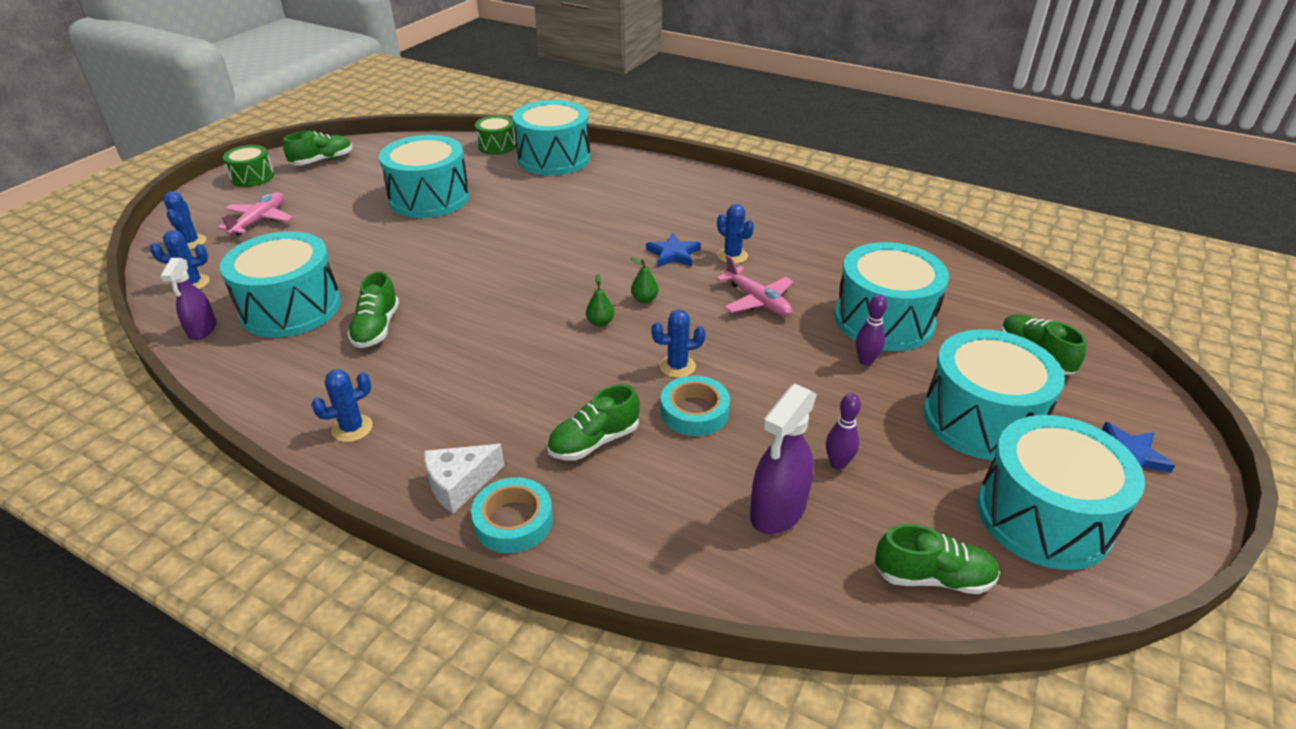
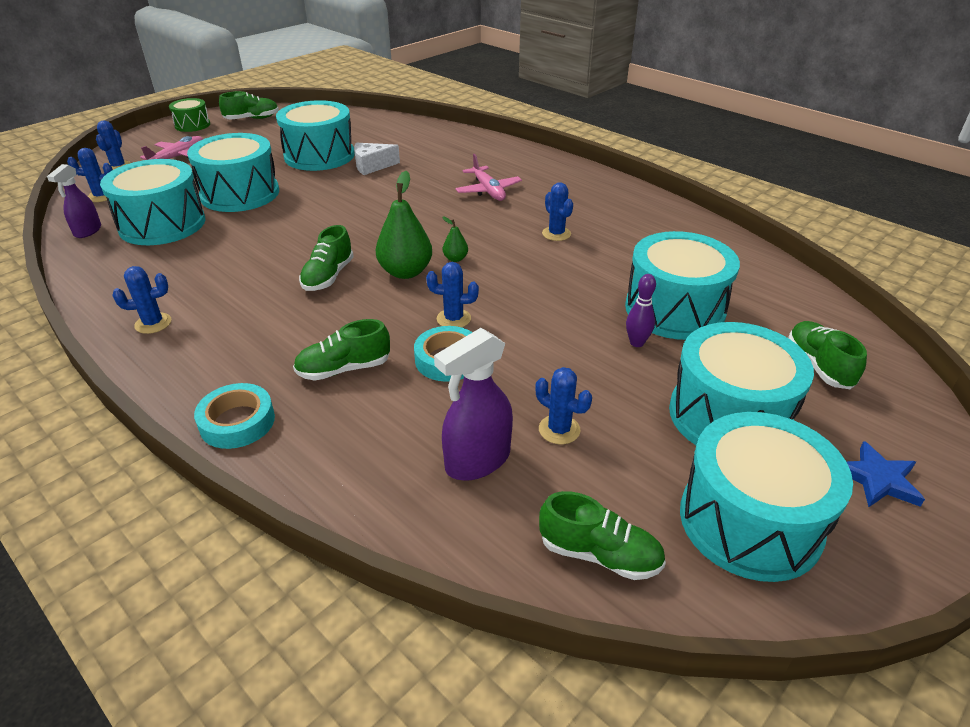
camera: 15 degrees right, 0 degrees up
(376, 328) = (218, 249): green shoe -> green shoe (328, 276)
(459, 484) = (211, 383): white cheese -> white cheese (372, 166)
(497, 146) = (398, 122): green drum -> none
(553, 158) = (440, 137): turquoise drum -> turquoise drum (240, 194)
(600, 322) = (405, 272): green pear -> green pear, size x2.11
(673, 254) = (502, 225): blue star -> none
(757, 301) = (558, 275): pink plane -> pink plane (488, 190)
(838, 464) = (559, 430): purple bowling pin -> blue cactus

